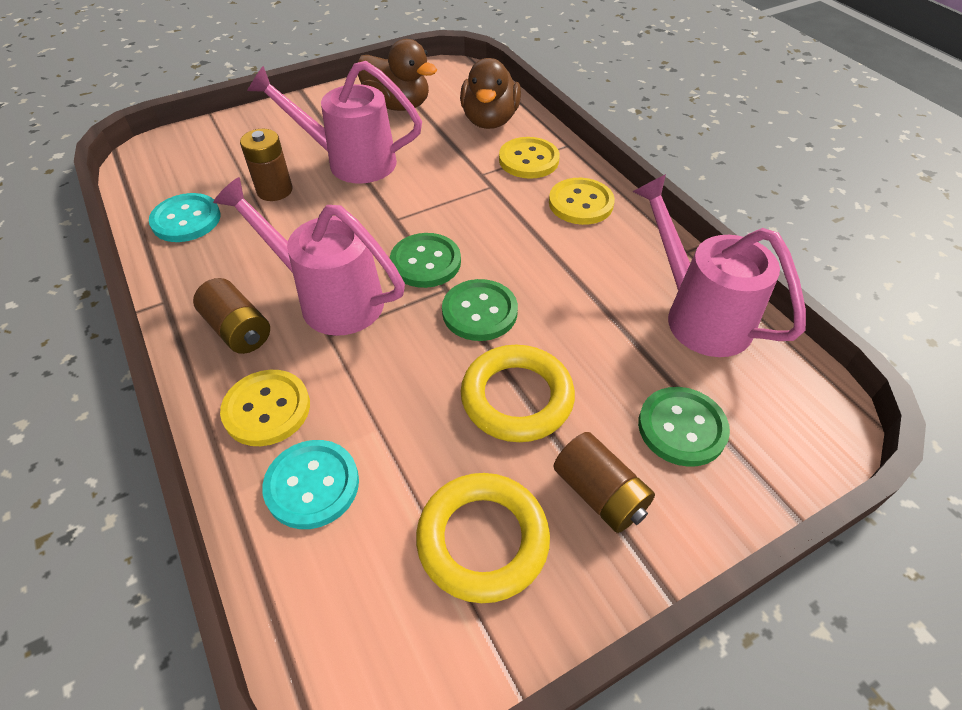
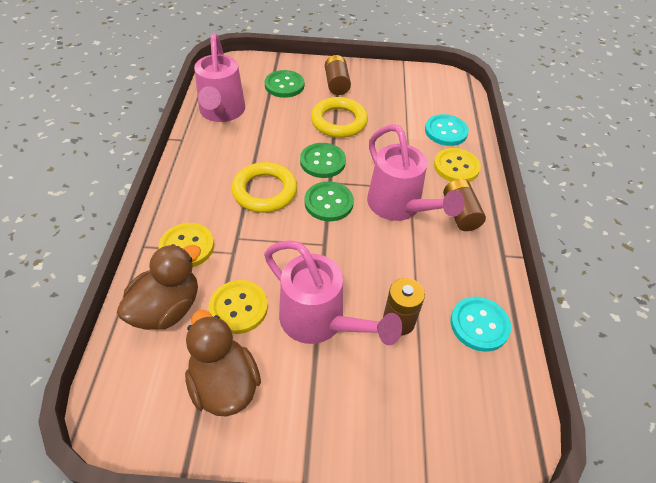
camera: 150 degrees left, 0 degrees up
(482, 540) = (389, 91): yellow ring -> yellow ring (265, 191)
(580, 203) = (197, 194): yellow button -> yellow button (238, 308)

